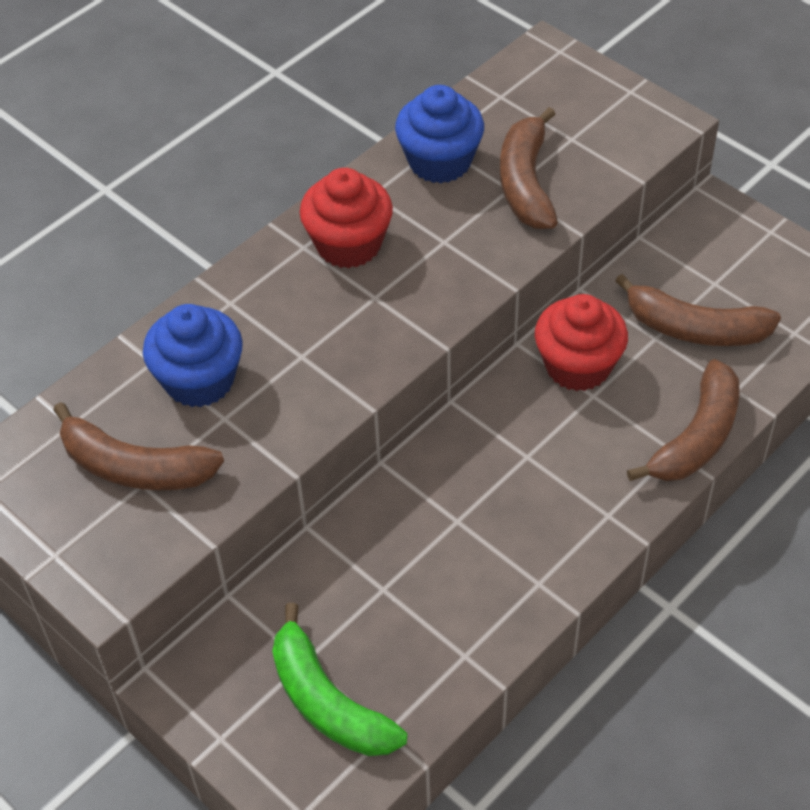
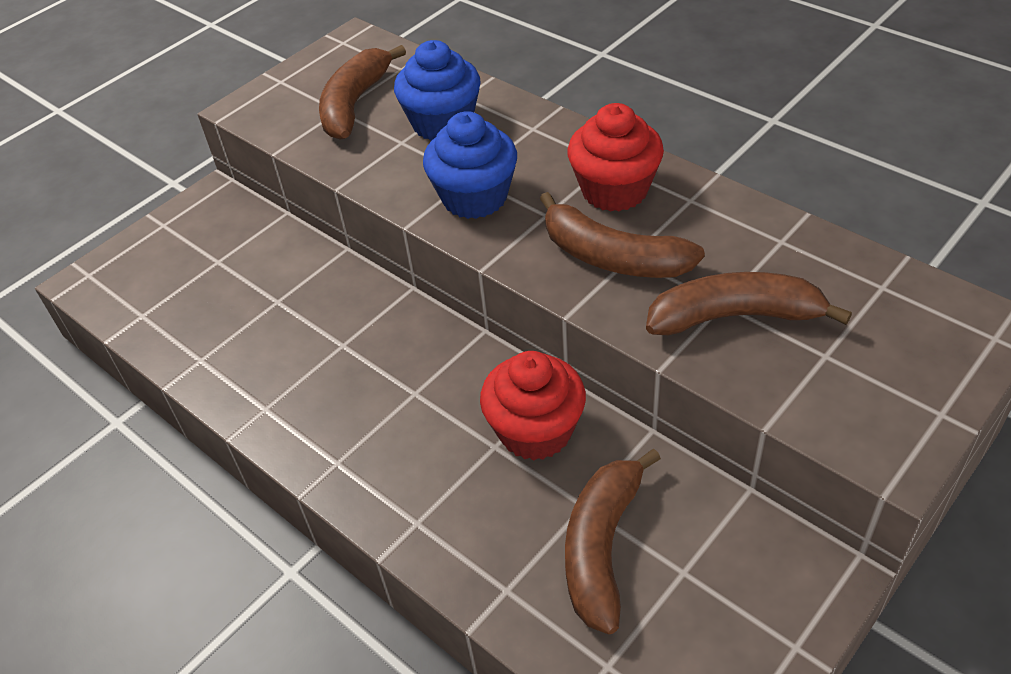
camera: 90 degrees right, 5 degrees down
(328, 701) = (178, 278): green banana -> none
(440, 161) = (752, 244): blue cupcake -> blue cupcake (474, 197)
(696, 437) = (435, 545): brown banana -> brown banana (612, 257)

